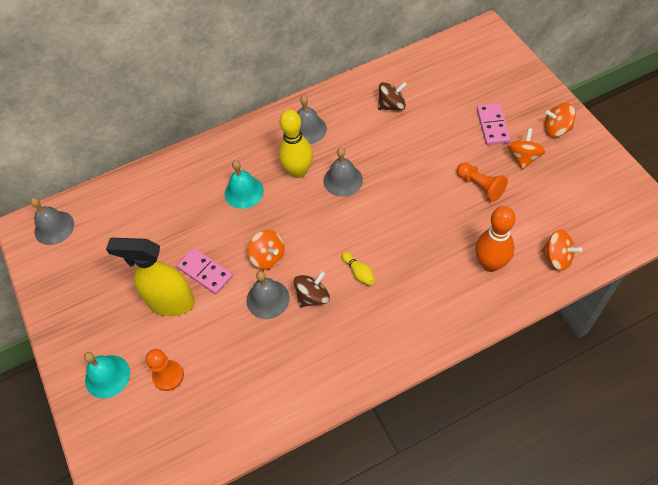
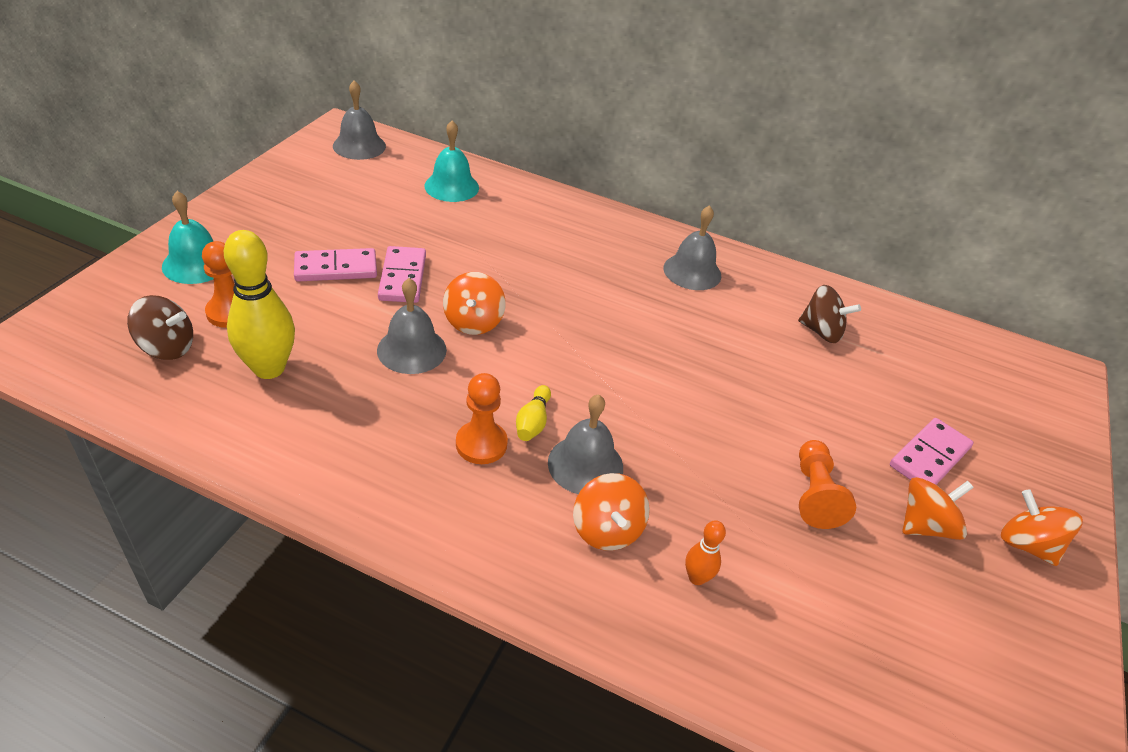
camera: 40 degrees right, 15 degrees down
(170, 302) = (336, 268): yellow spray bottle -> pink domino
(244, 192) = (544, 259): turquoise bell -> turquoise bell (451, 186)
(298, 171) = (623, 291): yellow bowling pin -> yellow bowling pin (269, 368)
(312, 297) = (452, 392): brown spinning top -> brown spinning top (167, 347)
(343, 180) = (656, 338): grey bell -> grey bell (585, 464)
(357, 304) = (481, 444): none -> orange pawn
(490, 264) = (697, 578): orange bowling pin -> orange bowling pin, size x0.48
(557, 258) = (803, 674): orange spinning top -> orange spinning top (607, 529)

